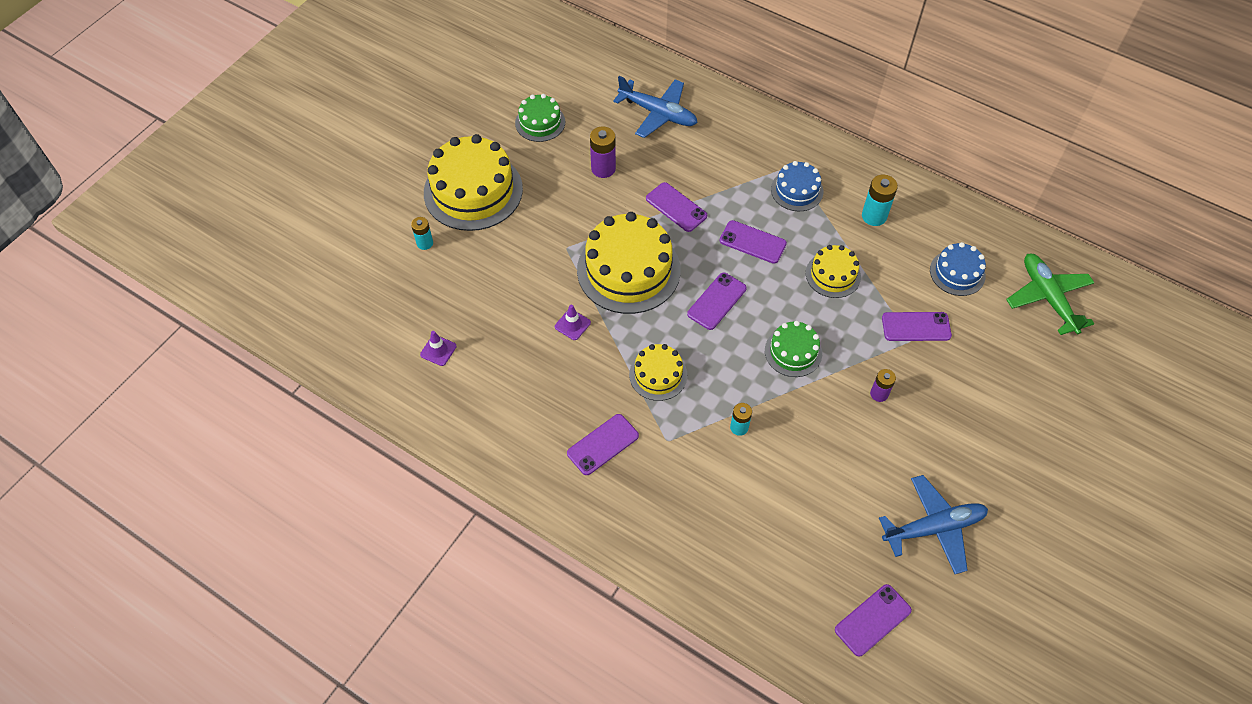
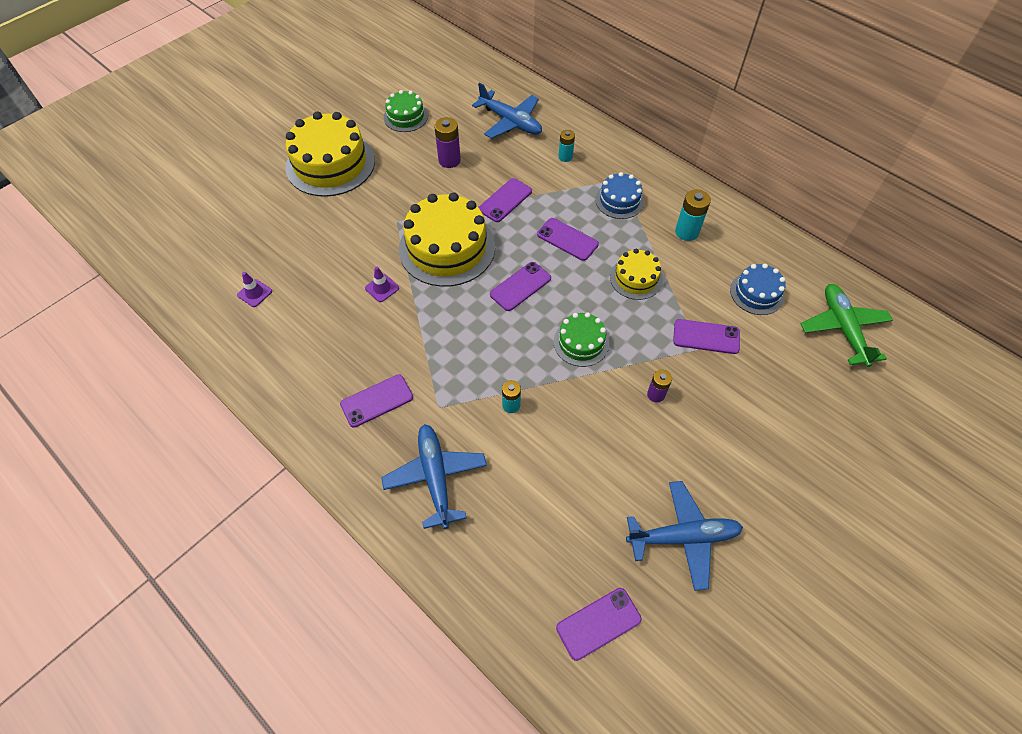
camera: 10 degrees right, 0 degrees up
(425, 243) = (274, 201): turquoise battery -> turquoise battery (565, 157)
(658, 375) = (447, 344): yellow cake -> none
(676, 207) = (505, 200): purple phone -> purple phone turned 75 degrees clockwise
(683, 511) = (435, 477): none -> blue plane

